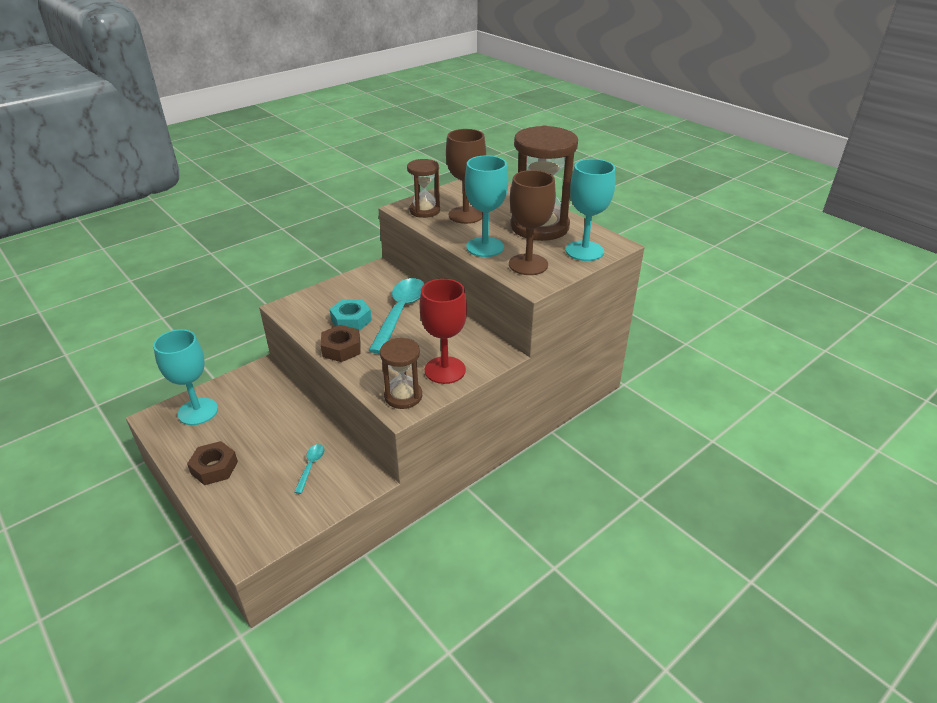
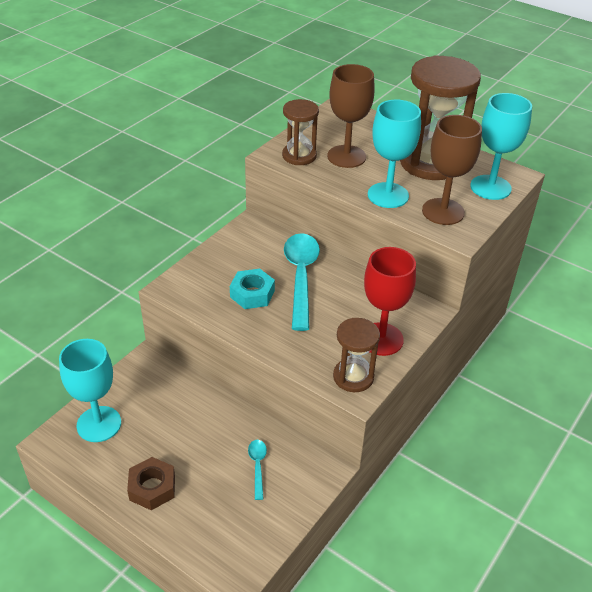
camera: 15 degrees left, 5 degrees up
(341, 348) = (259, 330): brown nut -> none

